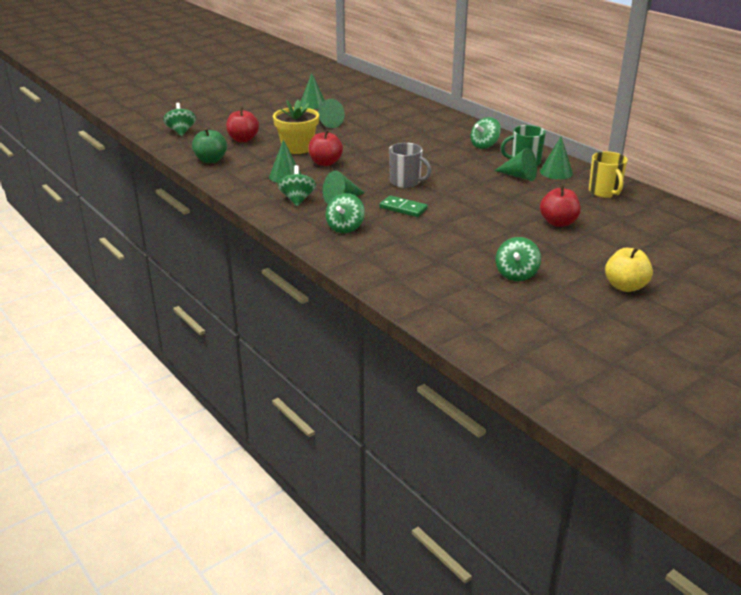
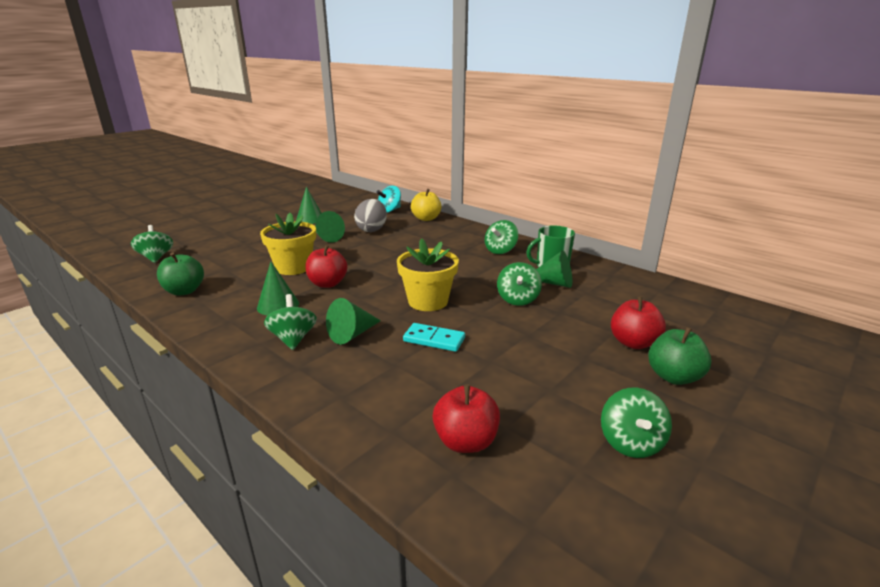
camera: 10 degrees left, 5 degrees down
(243, 139) = (229, 262): red apple -> red apple (465, 441)
(345, 228) = (362, 380): green spinning top -> green spinning top (518, 299)
(370, 118) = (372, 229): none -> grey egg
(390, 100) = (389, 210): none -> turquoise spinning top
(403, 208) = (434, 339): green domino -> turquoise domino
(406, 182) = (428, 301): grey mug -> yellow flower pot
(556, 172) = (590, 275): green cone -> none
(573, 245) = (673, 377): none -> green apple
(604, 192) = (657, 295): yellow mug -> none
(625, 286) = (793, 448): yellow apple -> yellow apple (426, 218)

